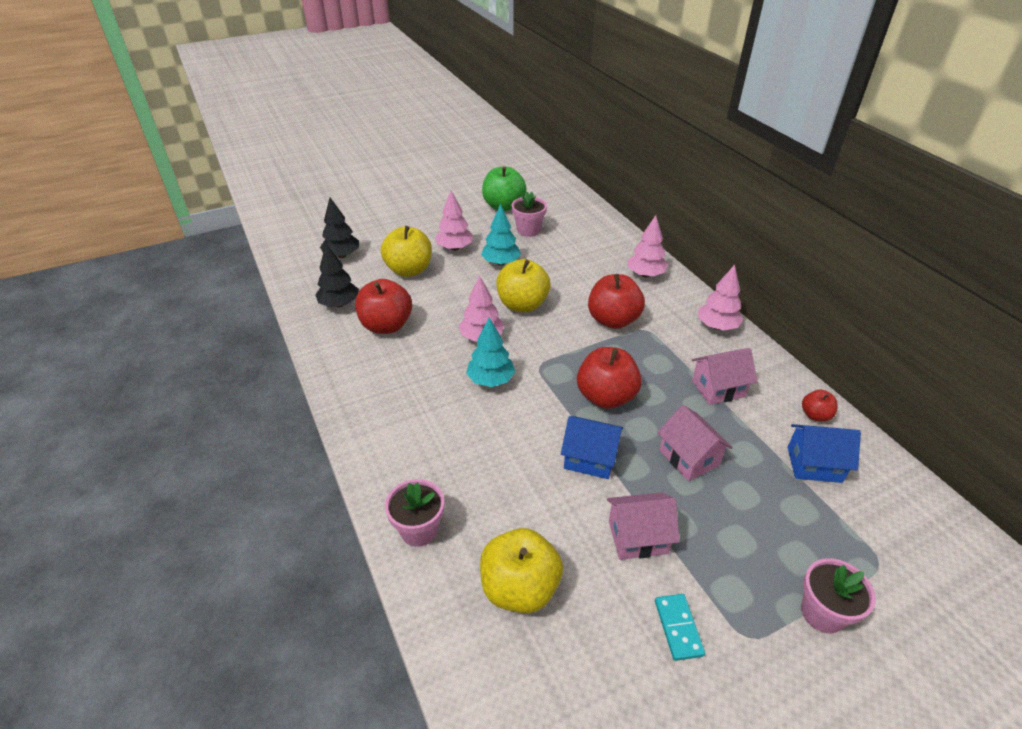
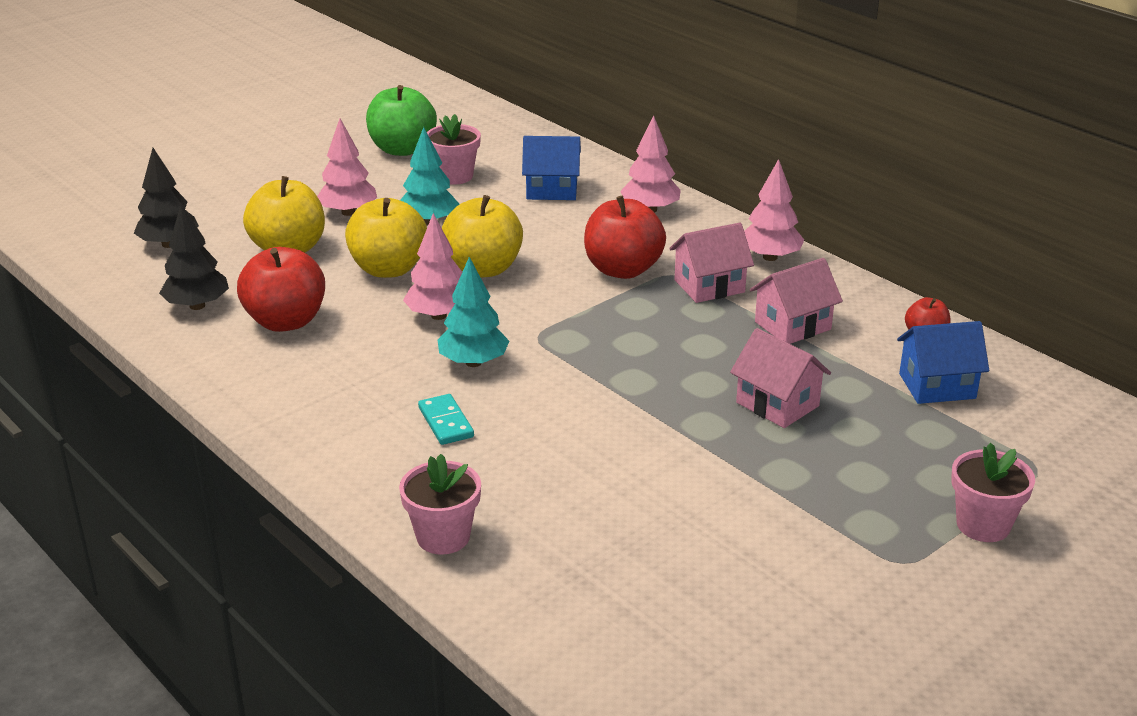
camera: 15 degrees left, 10 degrees down
(520, 588) = (604, 569): yellow apple -> yellow apple (388, 269)
(590, 458) = (646, 426): blue house -> blue house (551, 190)
(606, 397) = (644, 357): red apple -> none
(638, 537) = (738, 494): pink house -> pink house (709, 286)
(678, 628) = (817, 569): turquoise domino -> turquoise domino (446, 422)

